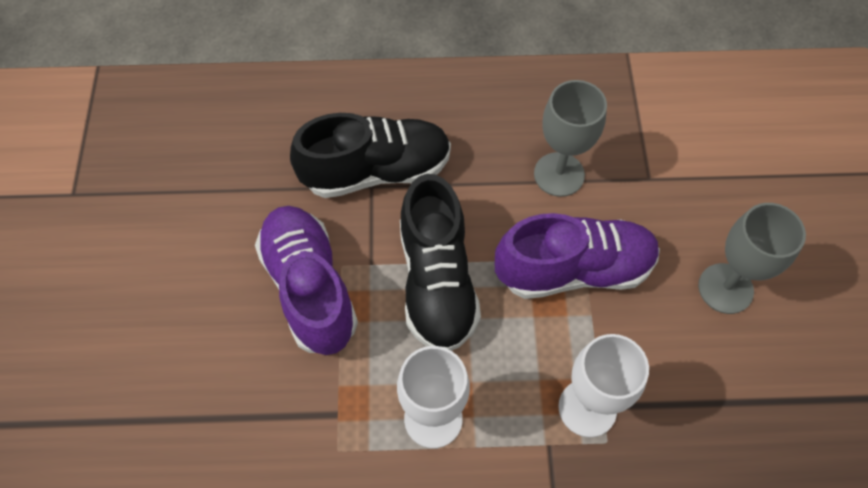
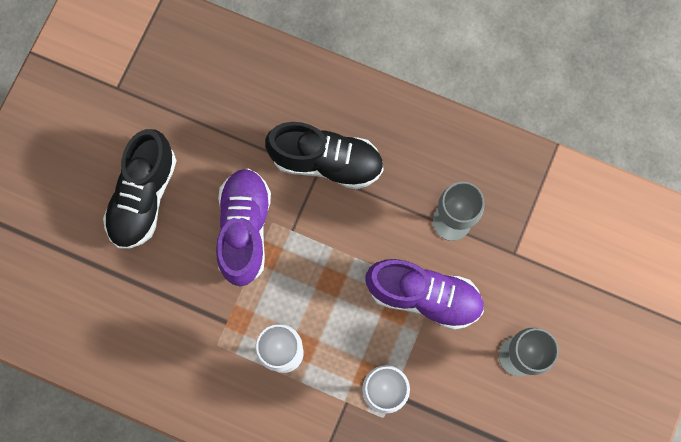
camera: 25 degrees right, 15 degrees up
(437, 281) = (329, 263): black shoe -> black shoe (144, 197)

